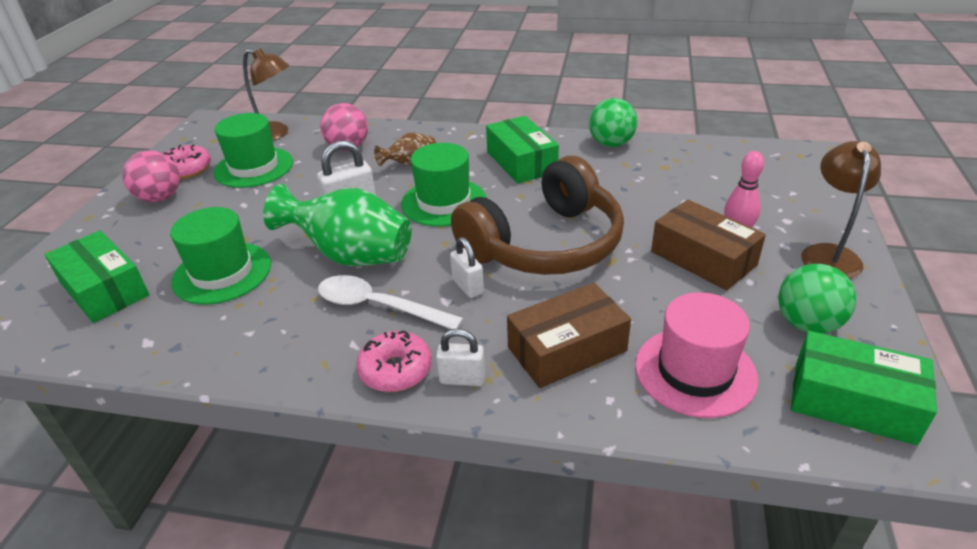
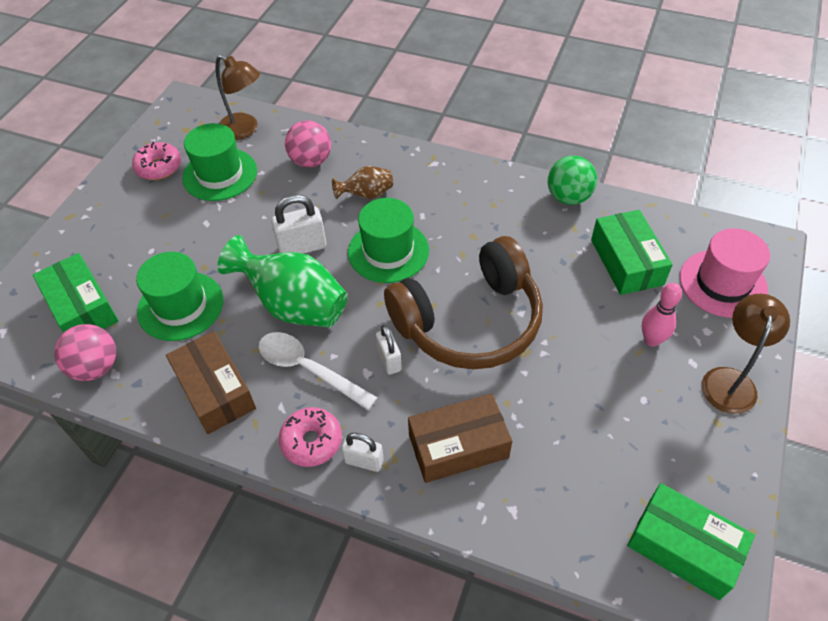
camera: 10 degrees right, 15 degrees up
(160, 198) = (133, 202): pink ball -> pink ball (96, 367)
(521, 162) = (473, 209): green box -> green box (626, 262)
(695, 371) = (560, 490): pink hat -> pink hat (723, 283)
(703, 258) = (610, 364): brown box -> brown box (215, 390)
(807, 324) = (677, 458): green ball -> none

